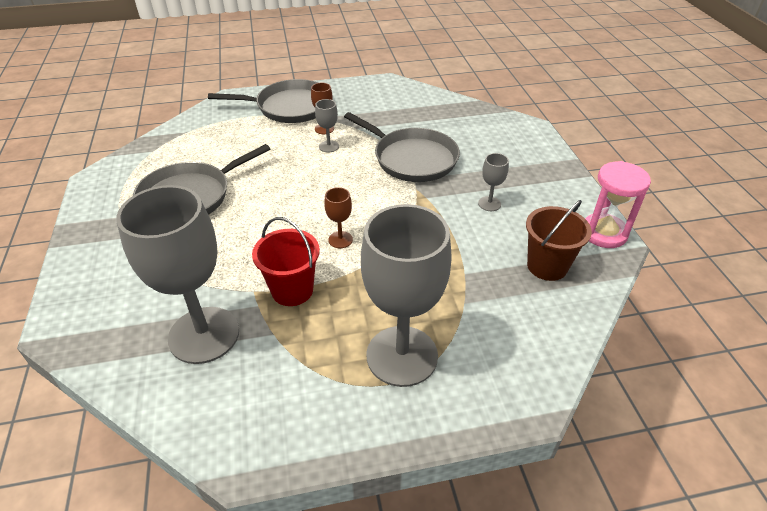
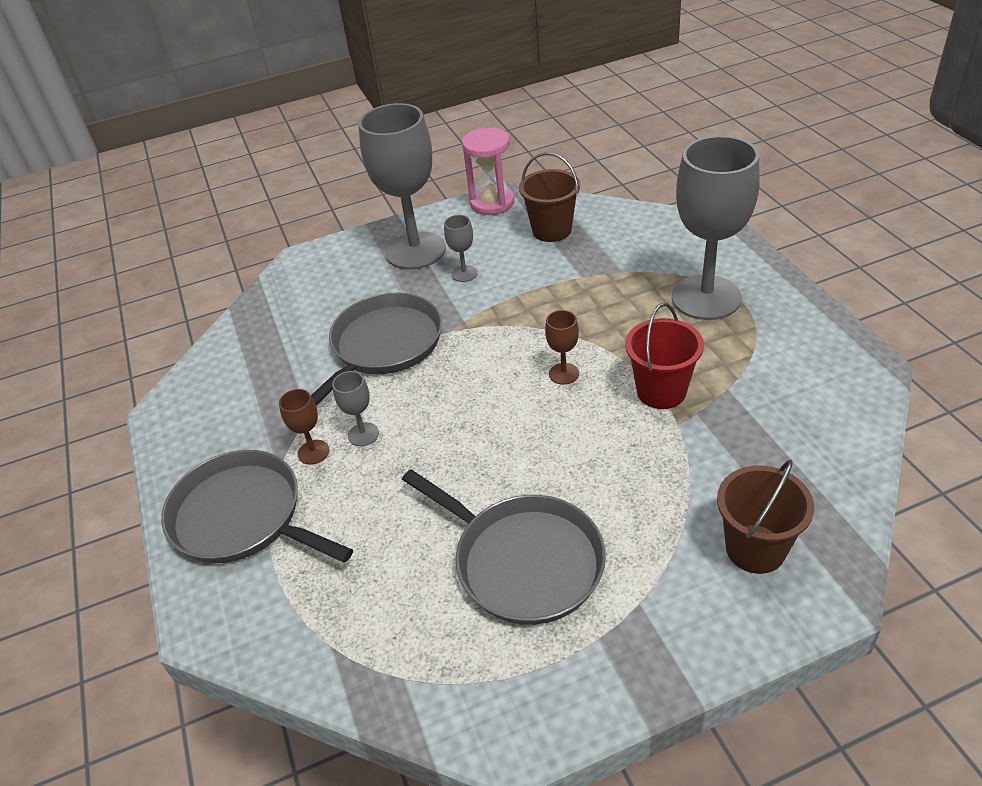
camera: 95 degrees left, 0 degrees up
(118, 300) = (755, 549): none -> brown bucket
(204, 335) = (760, 443): grey goblet -> grey goblet (415, 251)
(289, 107) = (243, 517): grey pan -> grey pan turned 45 degrees counterclockwise

